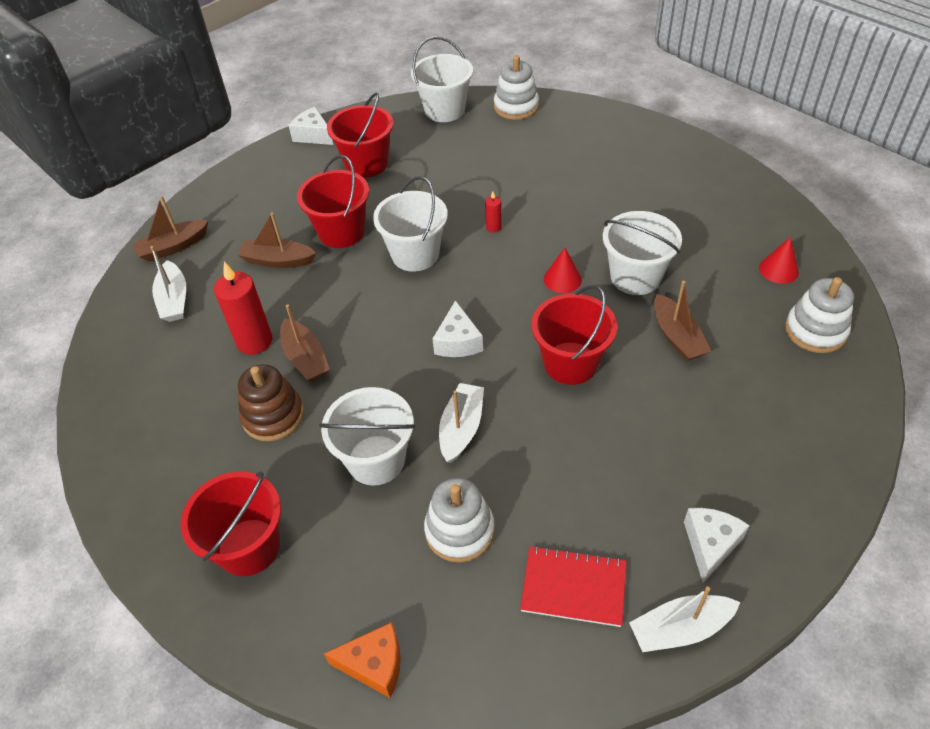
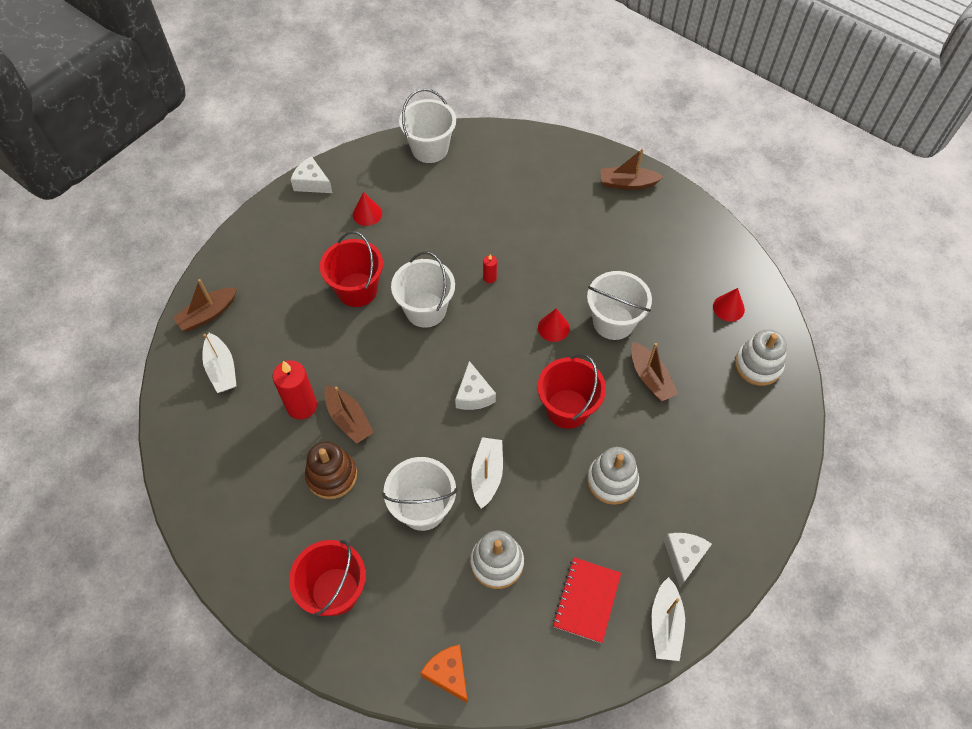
camera: 10 degrees left, 10 degrees up
(278, 260) = (306, 323): brown boat -> brown boat (627, 183)
(366, 164) = (367, 214): red bucket -> red cone
(374, 664) = (448, 674): orange cheese -> orange cheese turned 120 degrees counterclockwise
(516, 107) = (494, 142): white stacking toy -> white stacking toy (612, 481)
(573, 587) = (586, 600): red notebook -> red notebook turned 75 degrees counterclockwise
(680, 629) = (665, 624): white boat -> white boat turned 60 degrees counterclockwise

